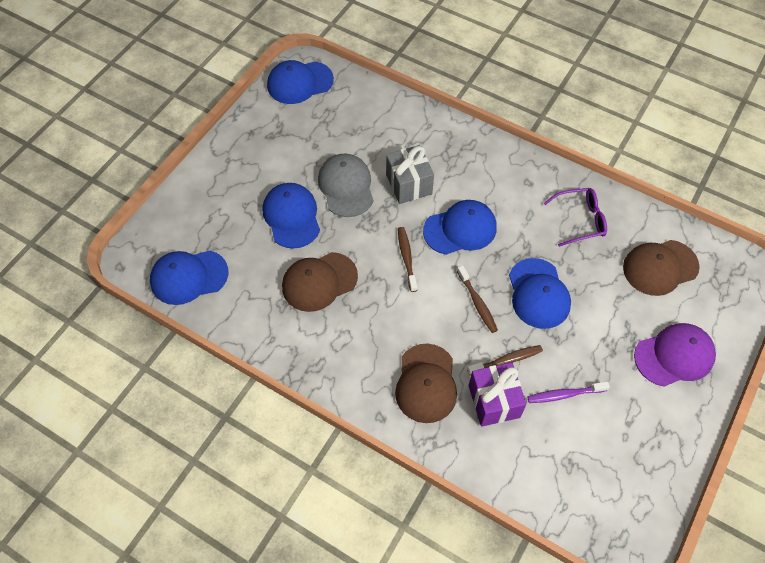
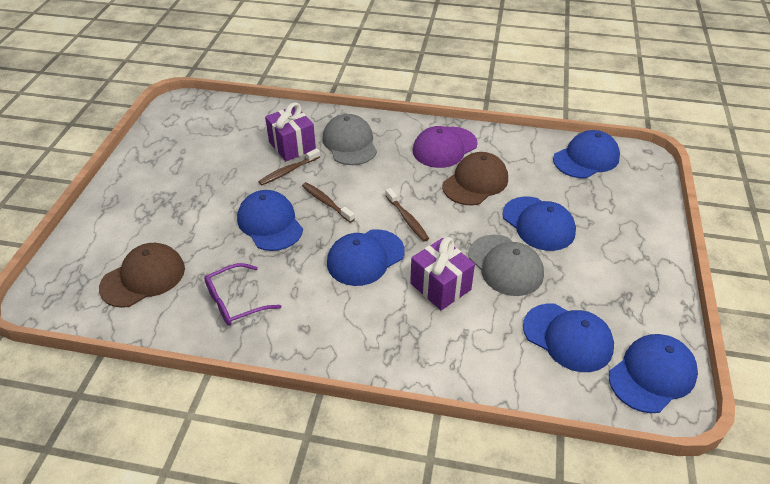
camera: 160 degrees right, 15 degrees down
(337, 120) = (568, 337): none -> blue cap
(408, 184) = (440, 286): grey gift -> purple gift
(426, 383) = (350, 143): brown cap -> grey cap
(564, 394) = (235, 162): purple toothbrush -> none
(674, 356) = (136, 209): purple cap -> purple cap (444, 147)

